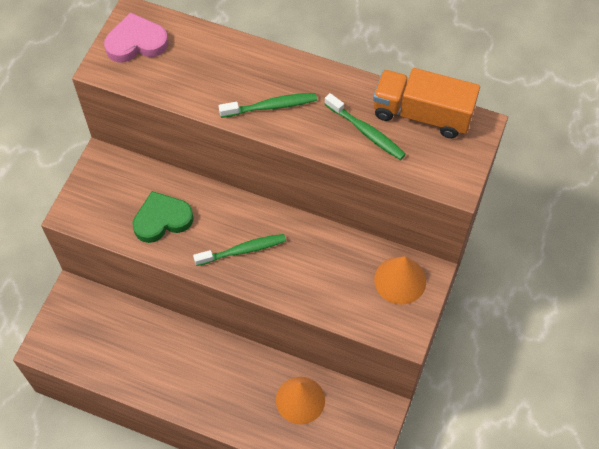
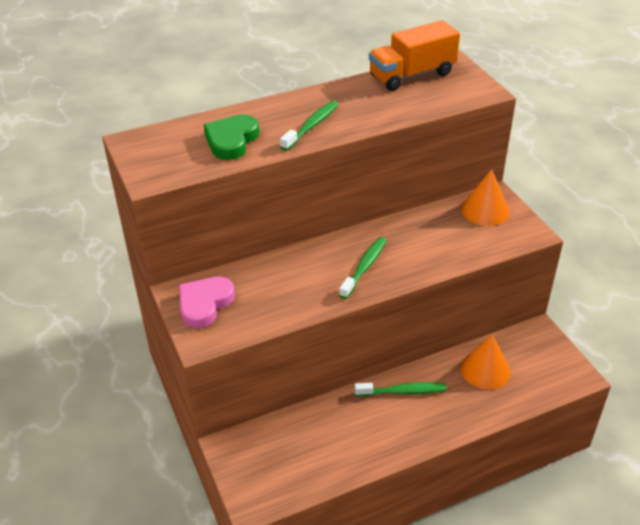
camera: 45 degrees left, 20 degrees down
(136, 42) = (156, 152): pink heart -> pink heart (204, 304)
(162, 219) = (280, 292): green heart -> green heart (231, 140)
(366, 132) = (393, 101): green toothbrush -> green toothbrush (403, 391)

